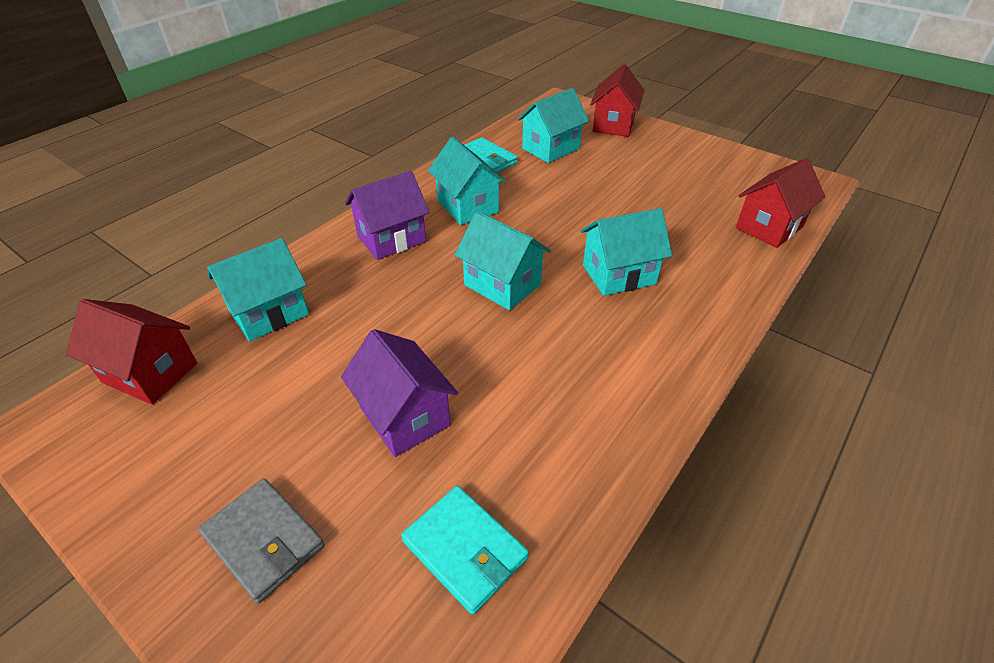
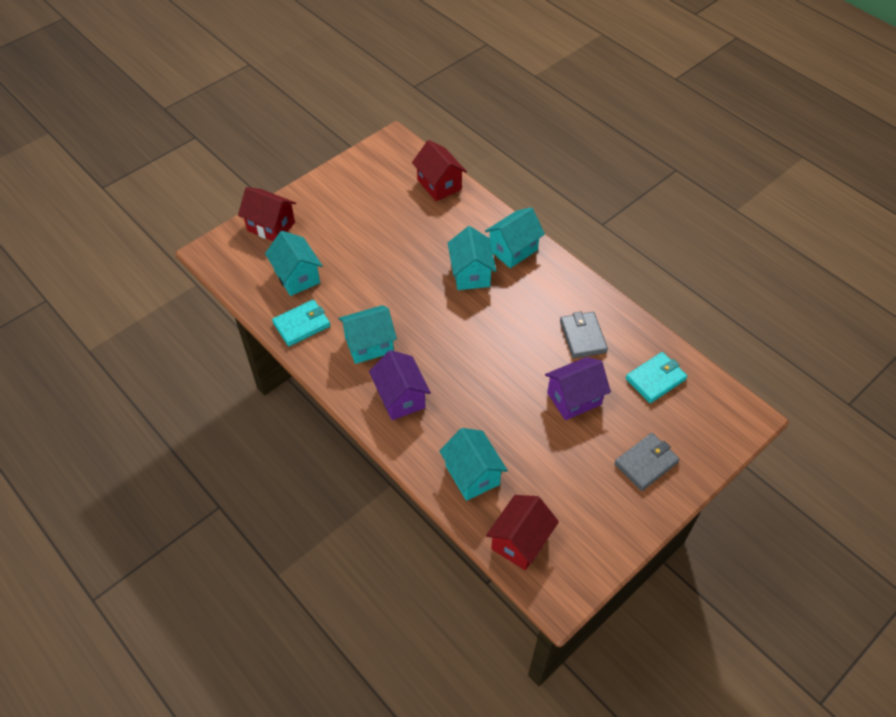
camera: 80 degrees left, 10 degrees up
(502, 285) = (468, 337): turquoise house -> turquoise house (513, 250)
(540, 419) = (583, 337): none -> grey wallet

